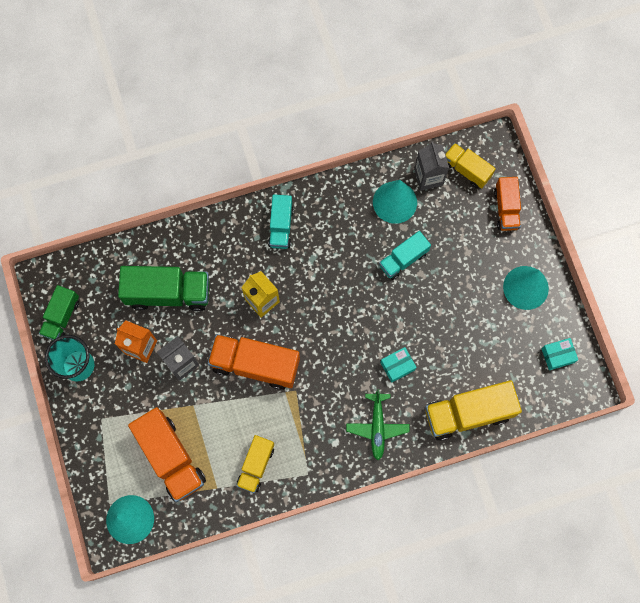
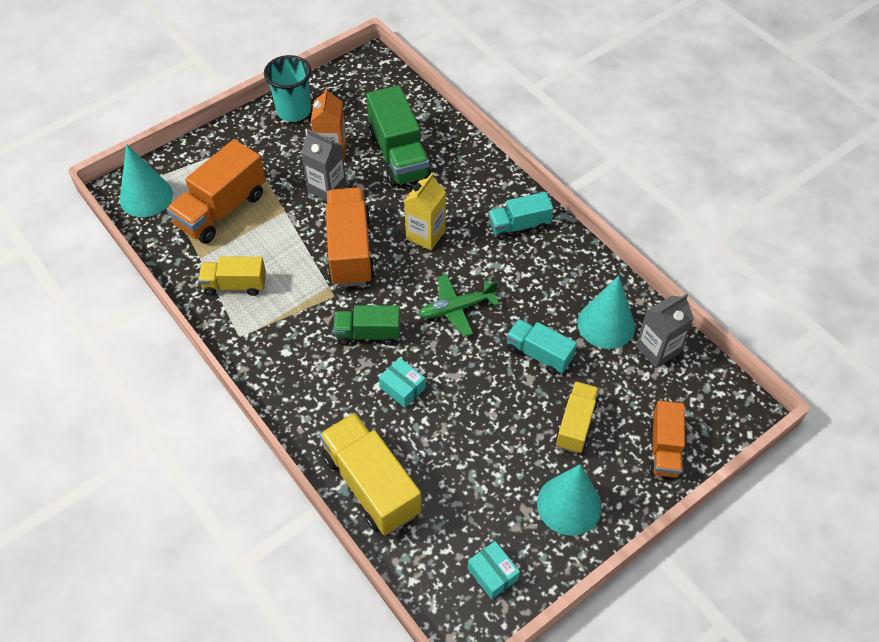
camera: 70 degrees right, 20 degrees down
(62, 317) = (338, 85): green truck -> green truck (368, 334)
(377, 427) = (318, 389): green plane -> green plane (456, 309)
(466, 170) = (690, 388): yellow truck -> yellow truck (575, 424)
(506, 209) = (664, 449): orange truck -> orange truck turned 60 degrees counterclockwise

